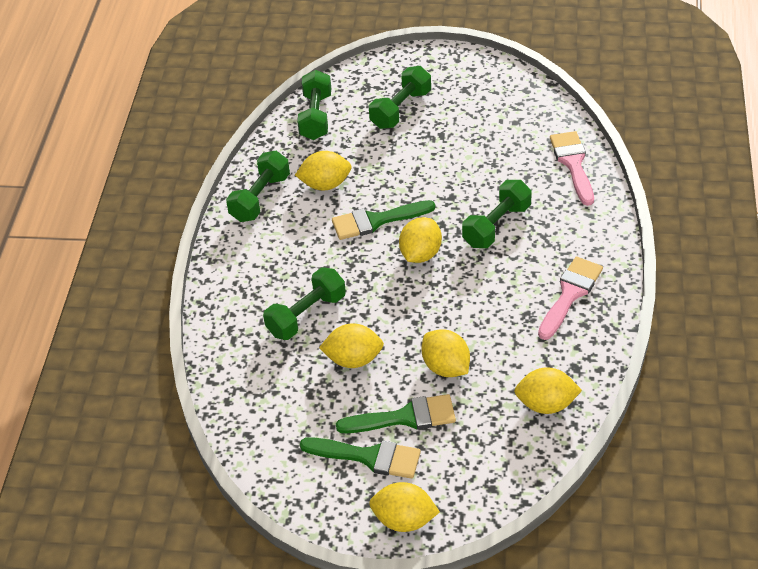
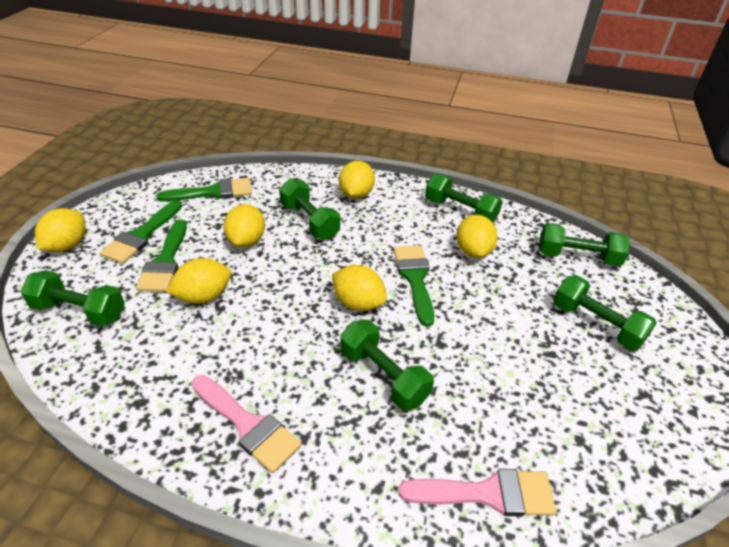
camera: 95 degrees right, 5 degrees down
(269, 420) = (213, 192): none -> green brush
(495, 457) = (79, 311): none -> green dumbbell
(546, 404) = (110, 363): yellow lemon -> yellow lemon (356, 194)

